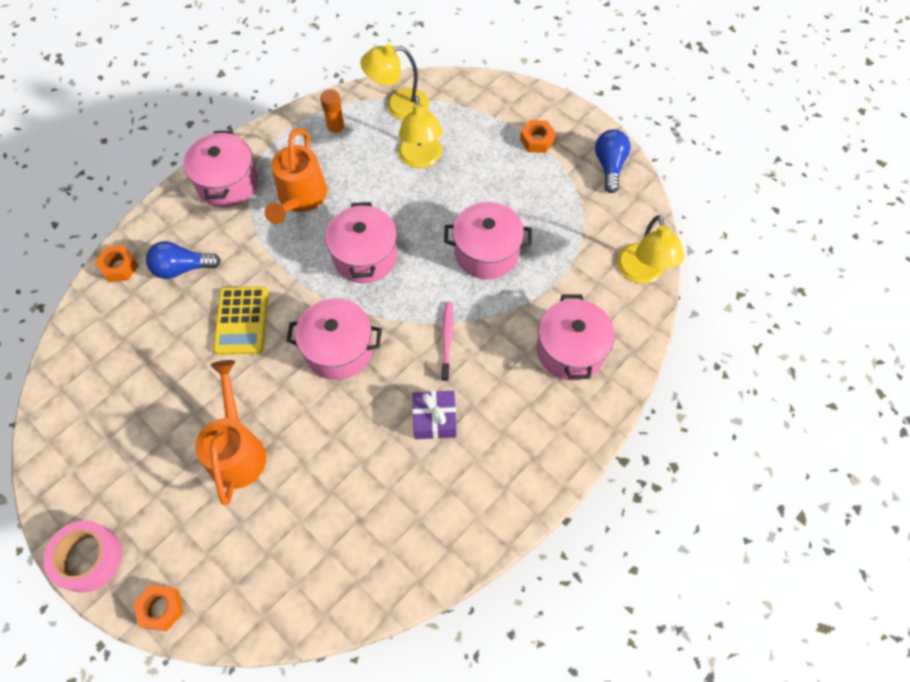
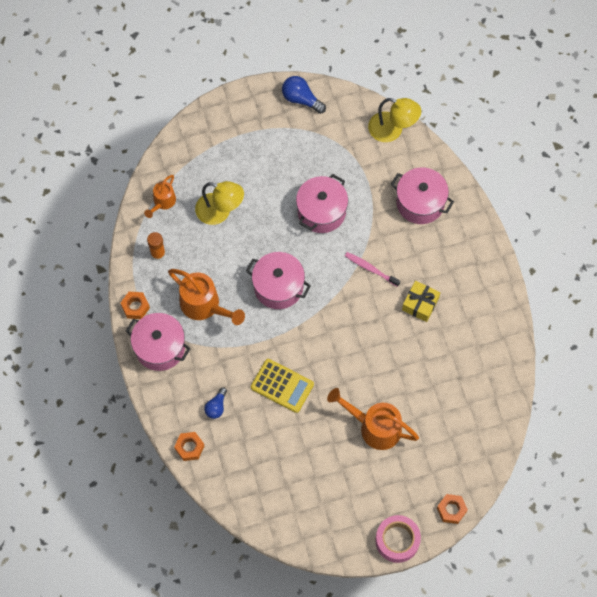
camera: 60 degrees left, 5 degrees up
(182, 268) = (216, 407): blue light bulb -> blue light bulb, size x0.66
(339, 349) = (339, 336): pink pot -> none
(398, 106) = (162, 202): yellow lamp -> orange watering can
(434, 419) = (420, 304): purple gift -> yellow gift
(537, 140) = (251, 130): orange nut -> orange nut (135, 307)

